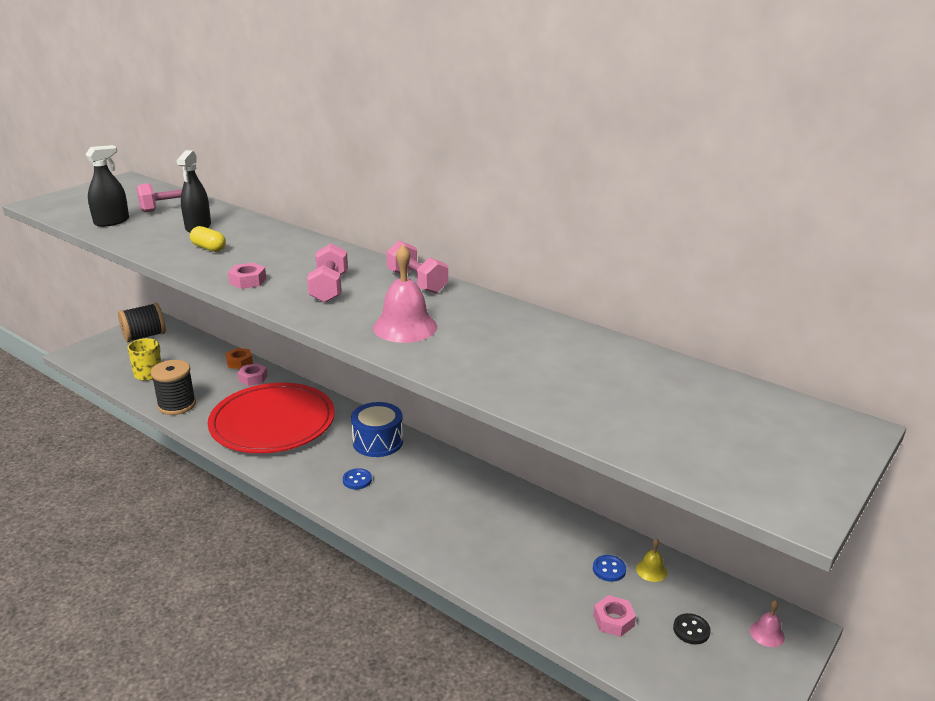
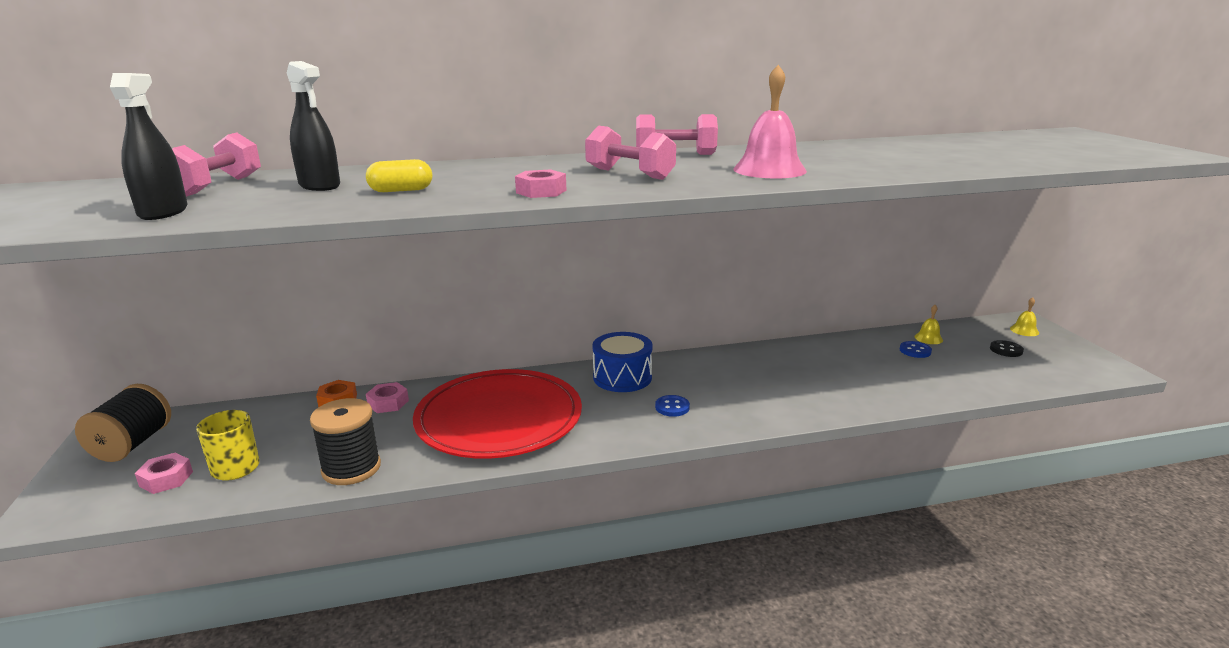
camera: 50 degrees left, 5 degrees down
(613, 620) = (977, 370): pink nut -> pink nut (166, 479)
(767, 633) = (1024, 330): pink bell -> yellow bell

